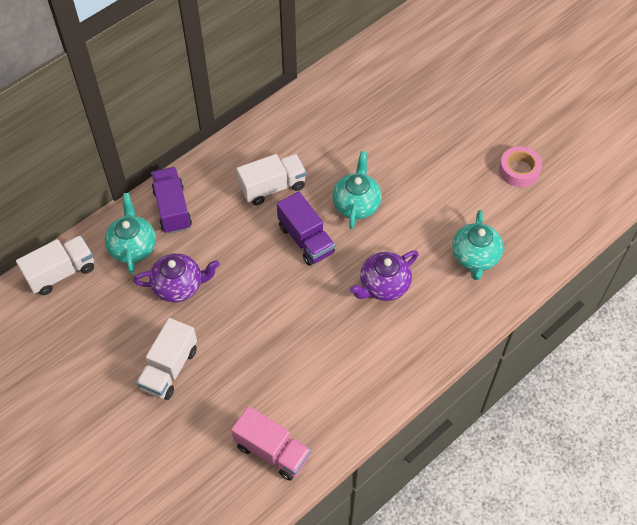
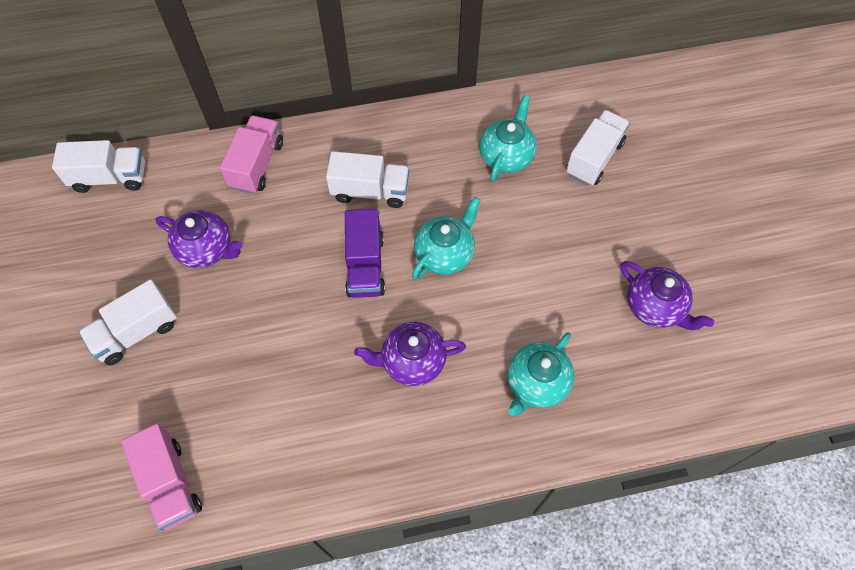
camera: 30 degrees right, 5 degrees up
(133, 246) = (192, 185): turquoise teapot -> turquoise teapot (506, 156)
(172, 209) = (257, 165): purple truck -> pink truck
(415, 91) = (594, 158): none -> white truck
(519, 170) = (655, 307): pink tape -> purple teapot

